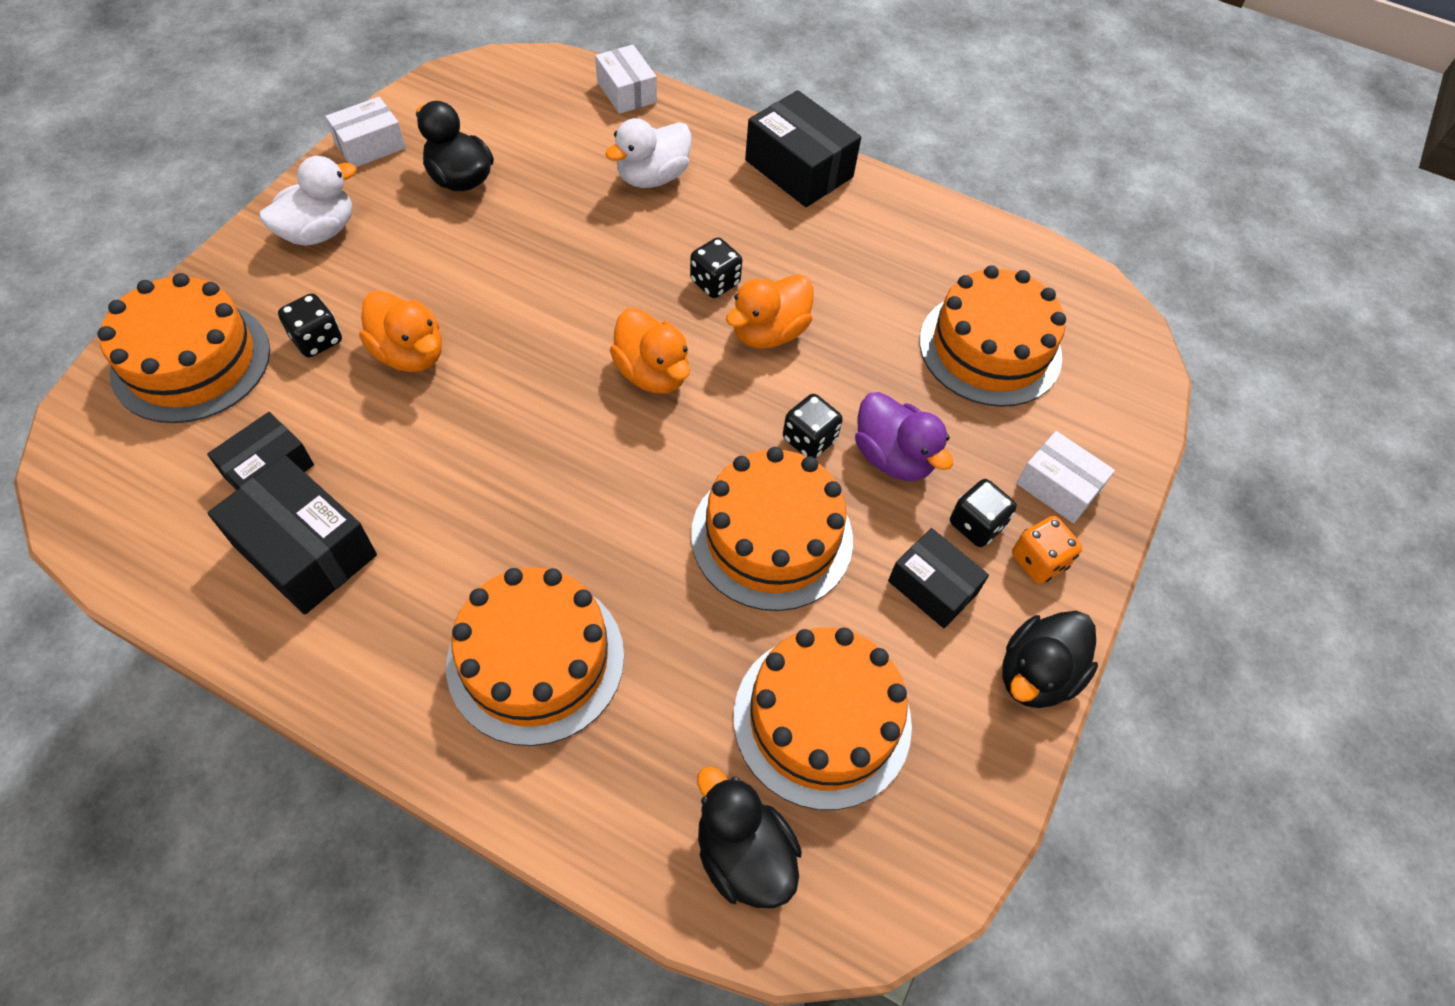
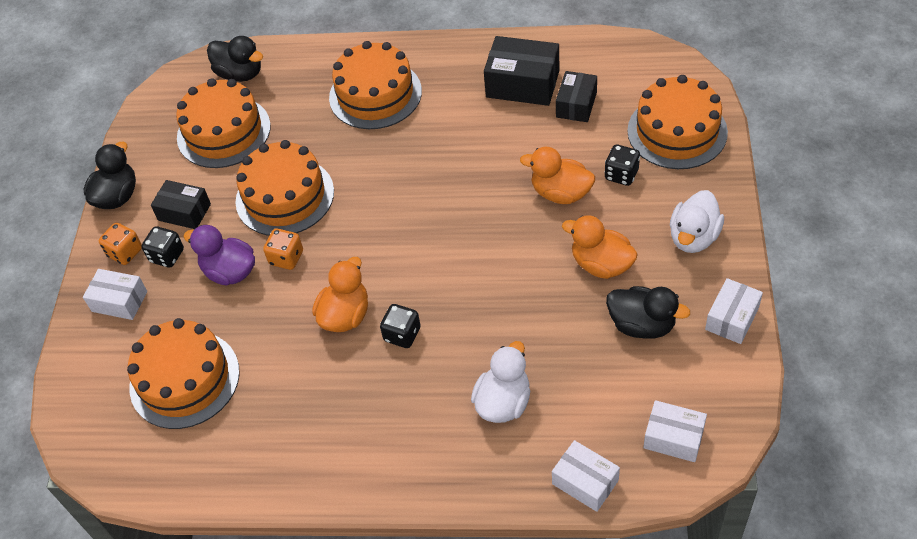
camera: 165 degrees right, 5 degrees down
(522, 87) = (673, 438): none -> white box
(652, 373) = (406, 252): orange duck -> orange duck (601, 264)
(799, 169) = (391, 474): black box -> none
(809, 439) = (286, 258): black dice -> orange dice

